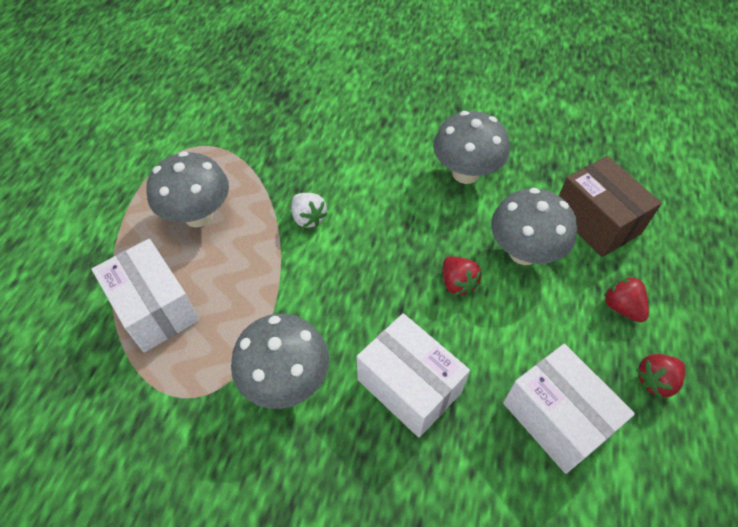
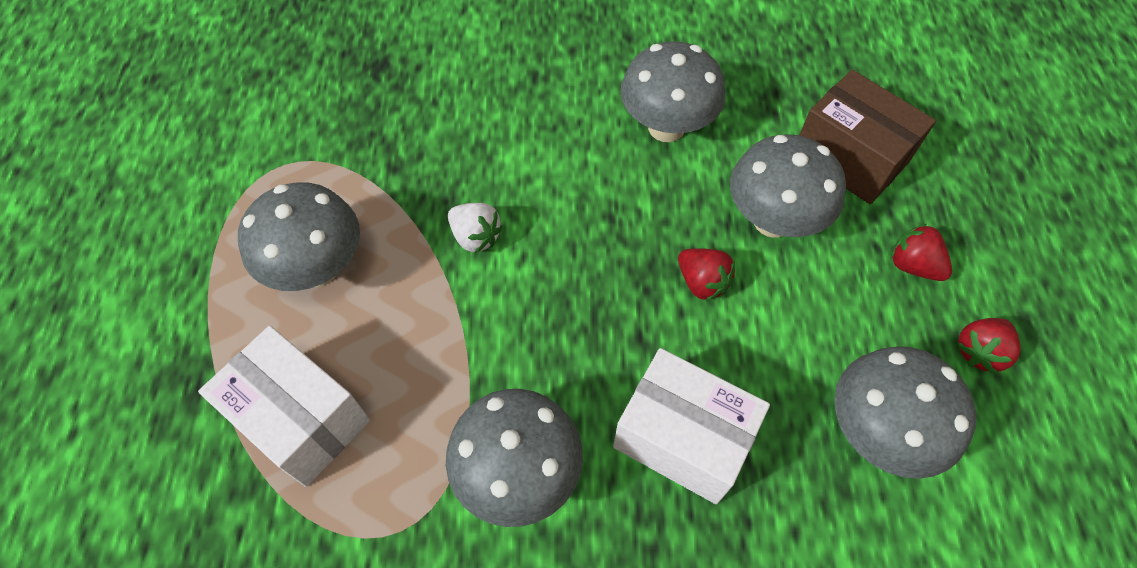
camera: 15 degrees left, 5 degrees up
(556, 418) = (877, 431): white box -> grey mushroom

